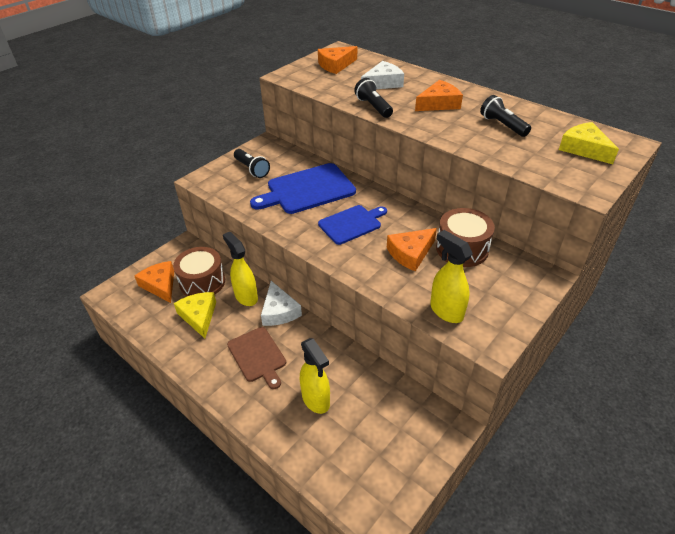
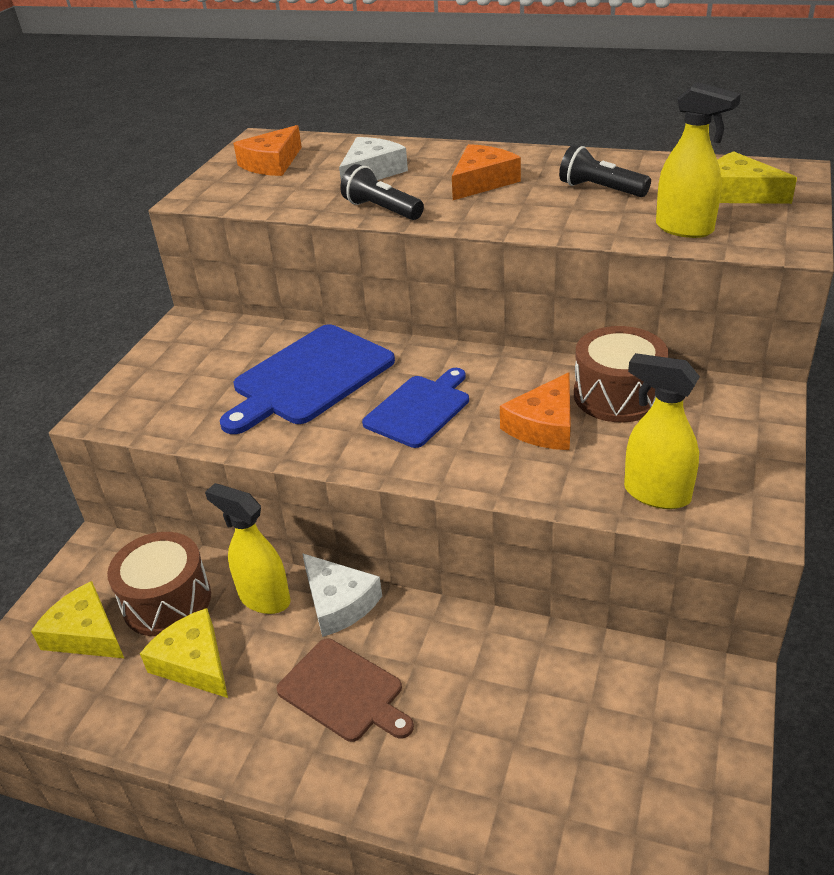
camera: 20 degrees left, 5 degrees down
(160, 285) = (86, 633): orange cheese -> yellow cheese
(252, 169) = (188, 372): black flashlight -> none
(316, 400) = (489, 727): yellow spray bottle -> yellow spray bottle (685, 229)

